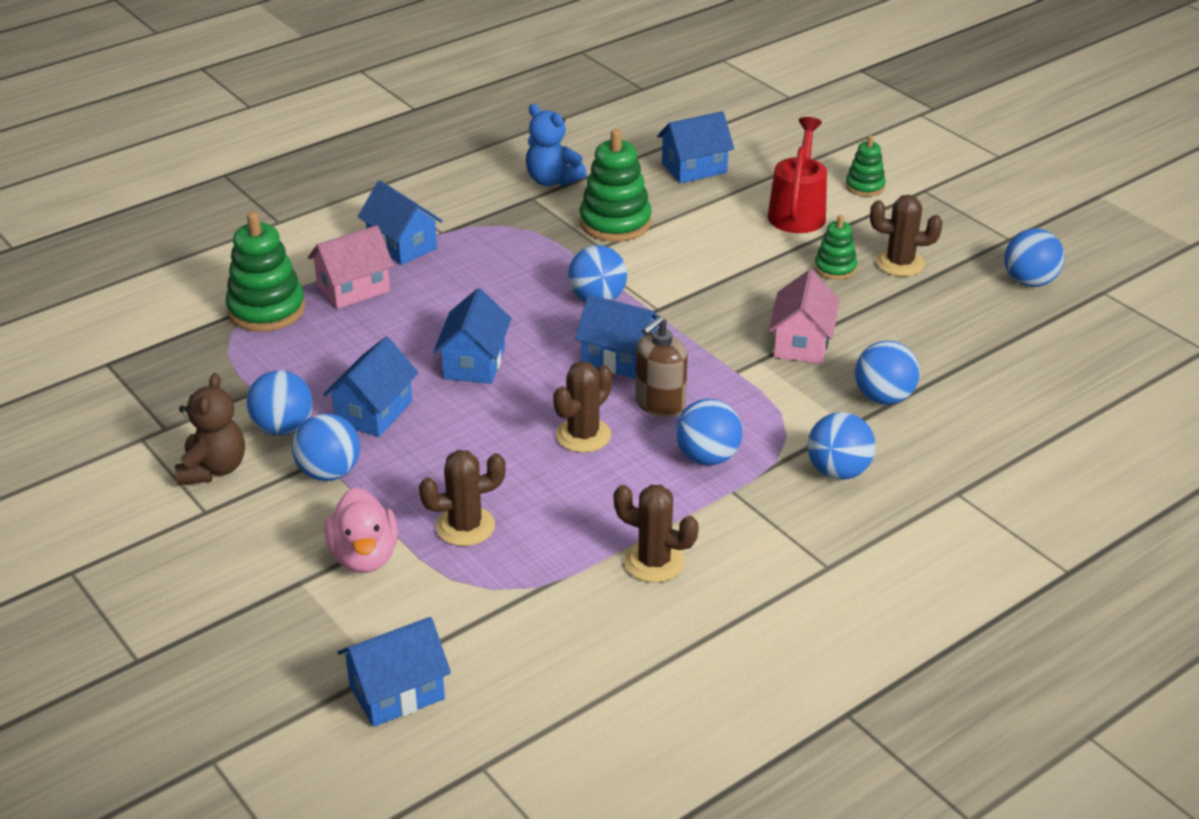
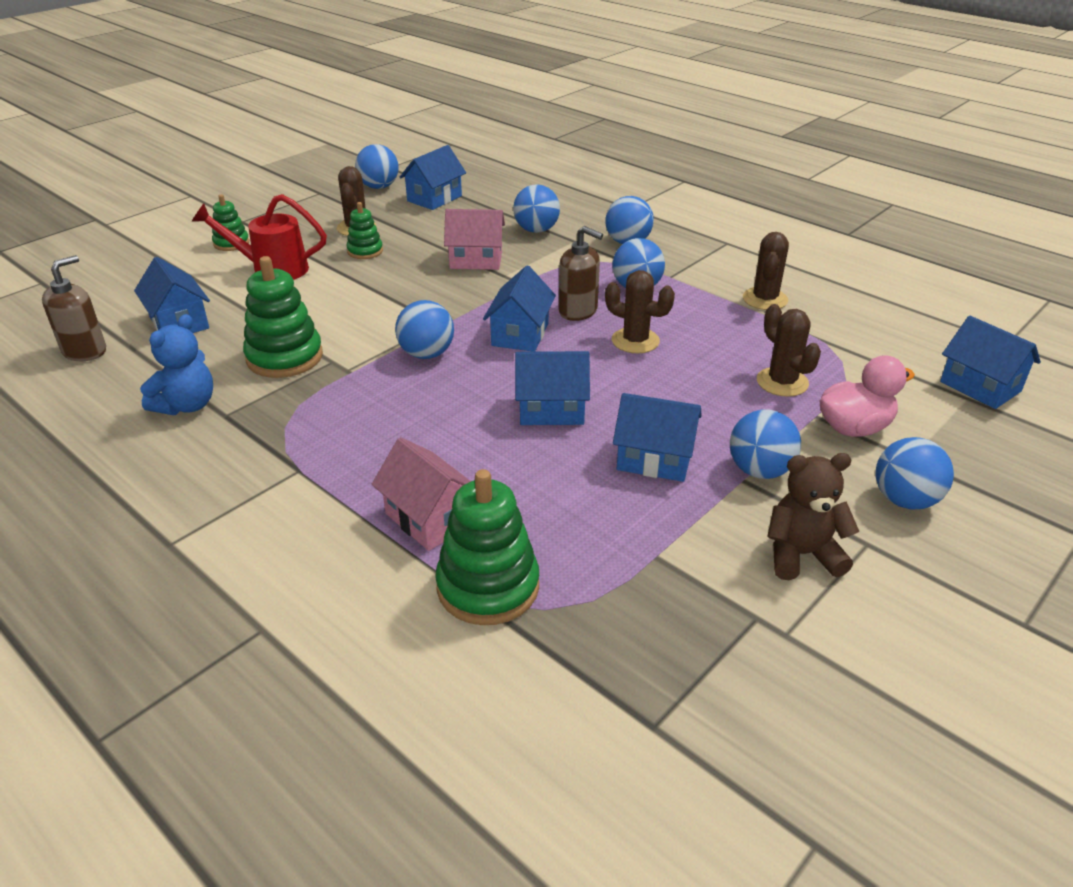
camera: 100 degrees left, 0 degrees up
(283, 428) = (709, 518): blue ball -> blue ball (905, 500)
(402, 246) = (329, 496): blue house -> blue house (434, 198)
(655, 130) = (85, 351): none -> brown soap dispenser

